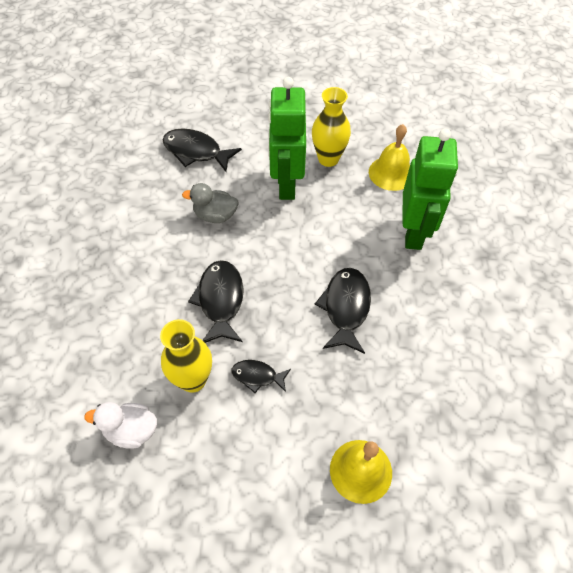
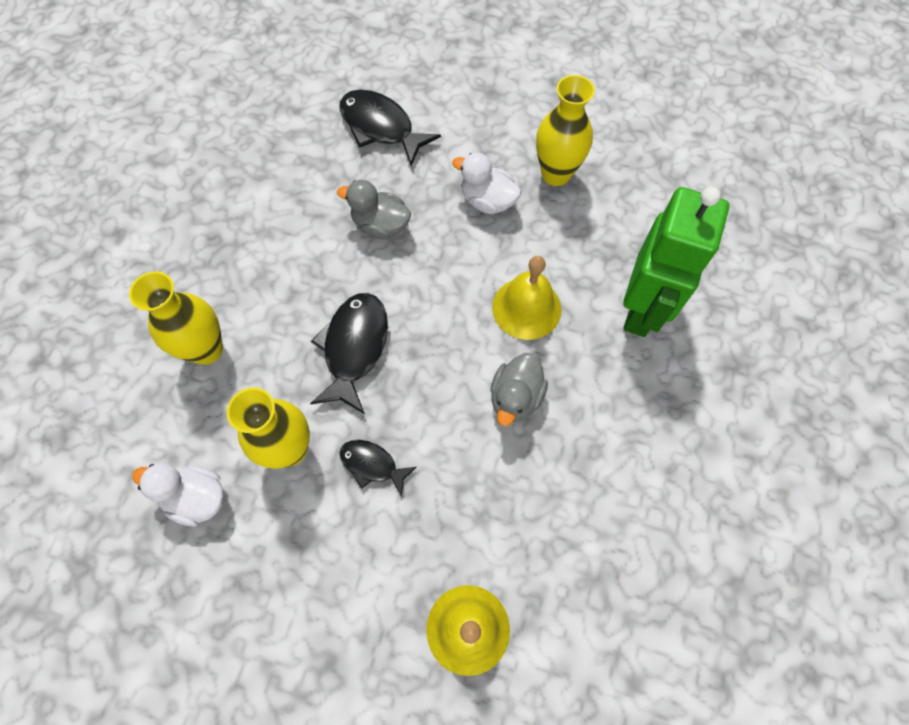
camera: 15 degrees right, 10 degrees up
(109, 325) = (206, 349): none -> yellow vase
(286, 185) = (487, 201): green robot -> white duck
(346, 308) = (515, 397): black fish -> grey duck
(391, 173) = (637, 213): yellow bell -> yellow bell (526, 308)

